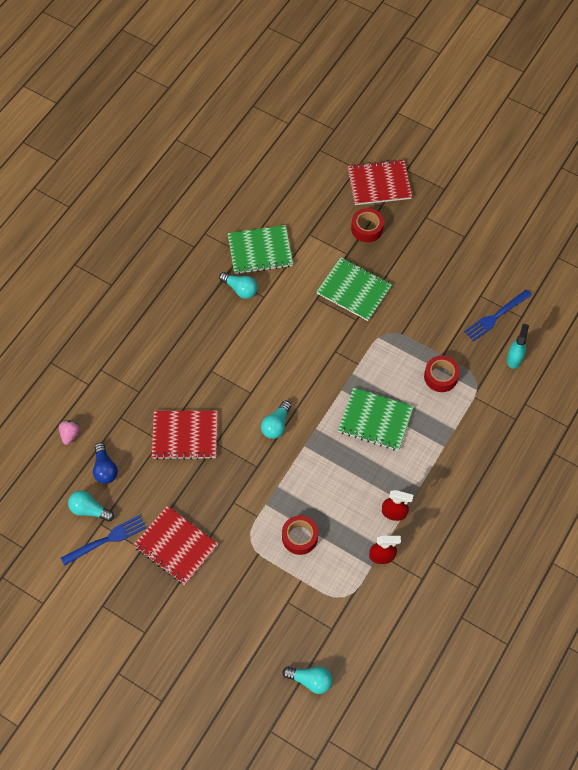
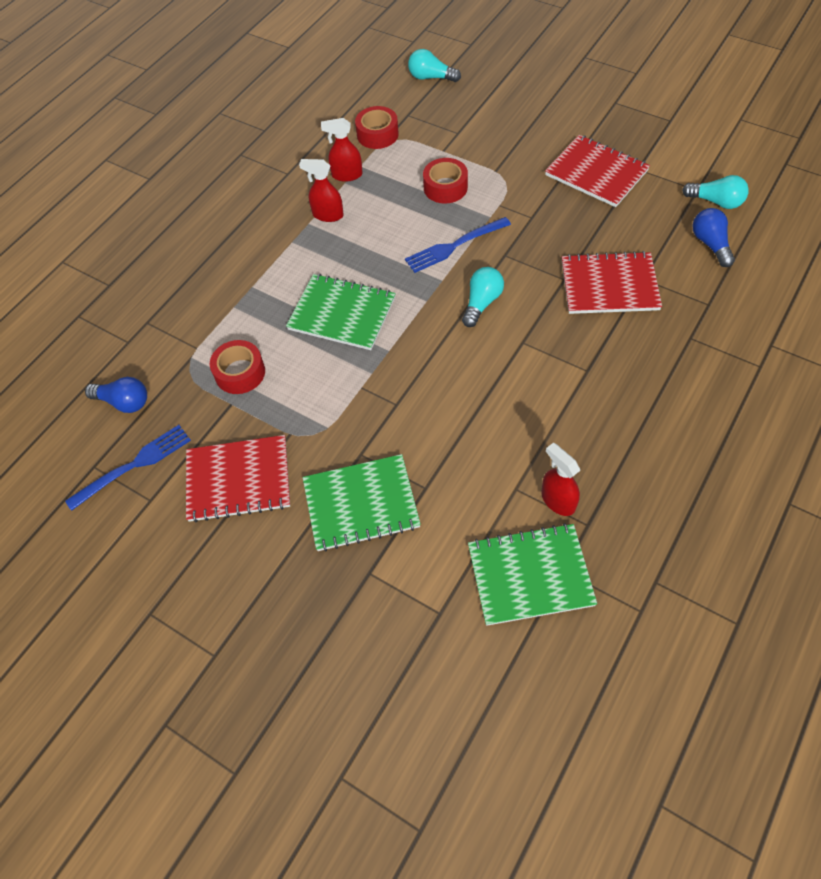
camera: 175 degrees left, 5 degrees down
(70, 434) = (774, 280): pink strawberry -> none
(106, 540) = (684, 175): blue fork -> blue fork (454, 246)
(240, 289) = (558, 500): turquoise light bulb -> red spray bottle
(354, 290) = (361, 504): green notebook -> green notebook turned 45 degrees counterclockwise
(367, 228) = (329, 627): red tape -> red tape (377, 134)
(379, 183) = (296, 736): red notebook -> red notebook (238, 480)
(514, 358) = (124, 402): turquoise spray bottle -> blue light bulb

